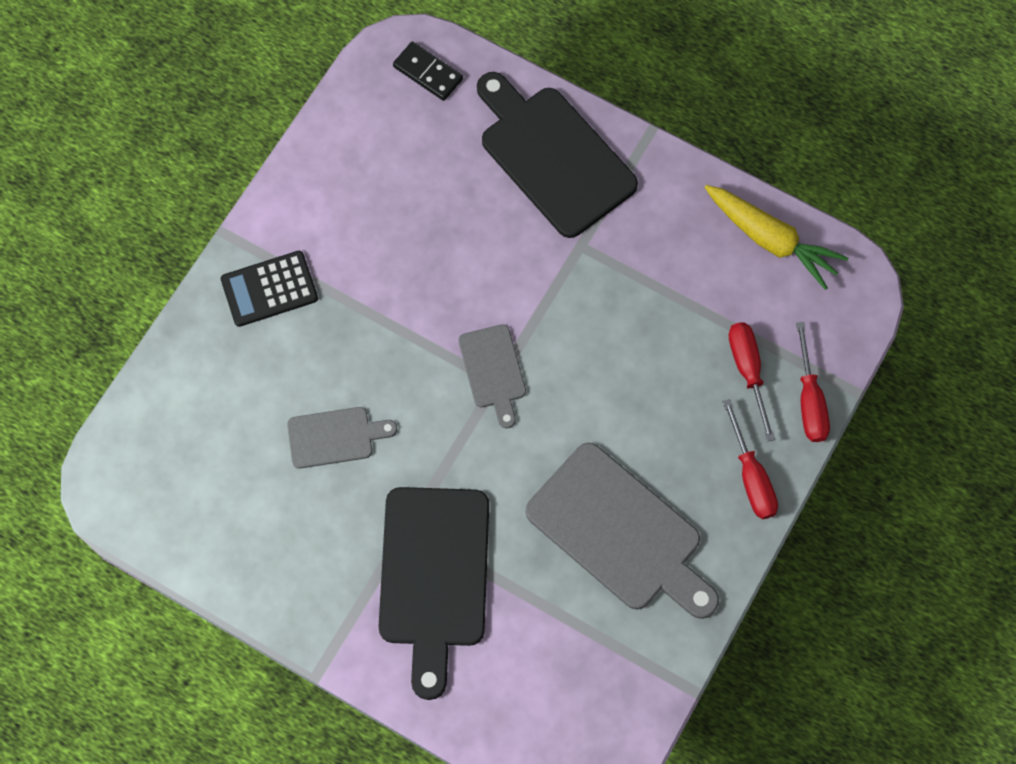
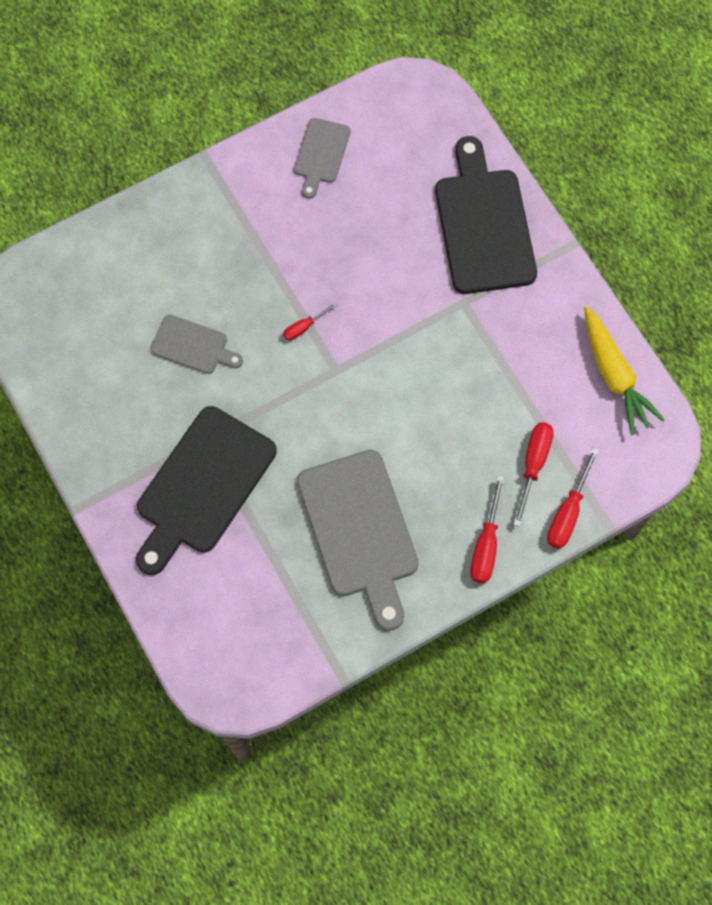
camera: 30 degrees right, 0 degrees up
(269, 289) = (211, 213): black calculator -> none
(428, 73) = (427, 114): black domino -> none
(437, 356) = (304, 327): none -> red screwdriver
(493, 371) = (339, 360): grey cutting board -> grey cutting board (321, 154)

